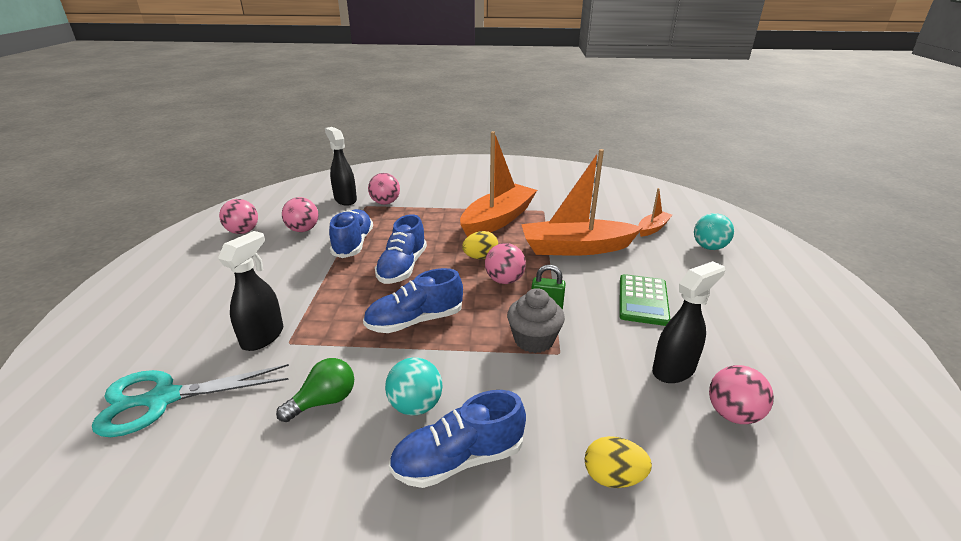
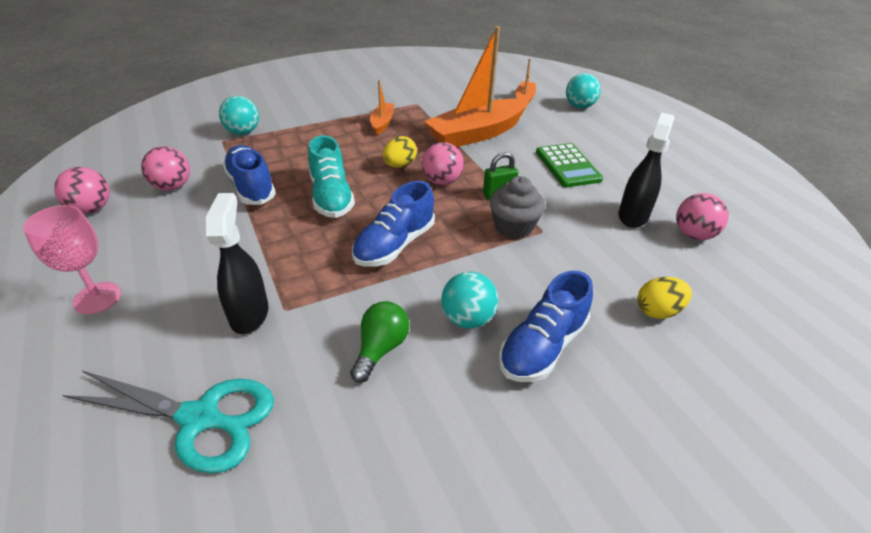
camera: 30 degrees left, 10 degrees up
(163, 399) = (200, 418): turquoise scissors -> turquoise scissors turned 120 degrees counterclockwise
(189, 291) = (97, 298): none -> pink goblet
(345, 199) = (189, 139): black spray bottle -> none
(385, 203) = (243, 132): pink ball -> turquoise ball
(402, 268) = (331, 197): blue shoe -> turquoise shoe
(498, 220) = (382, 123): orange boat -> orange boat, size x0.48

